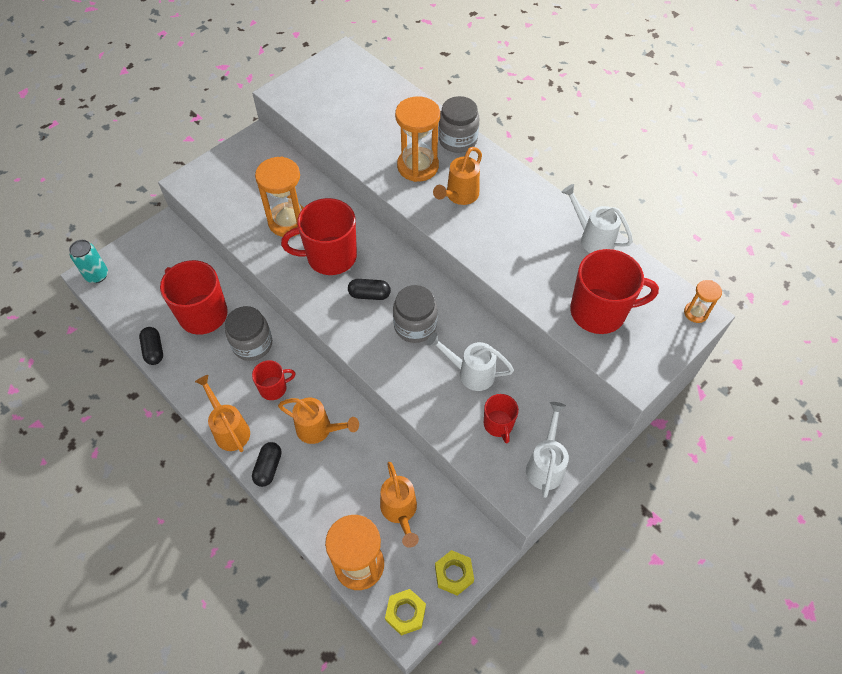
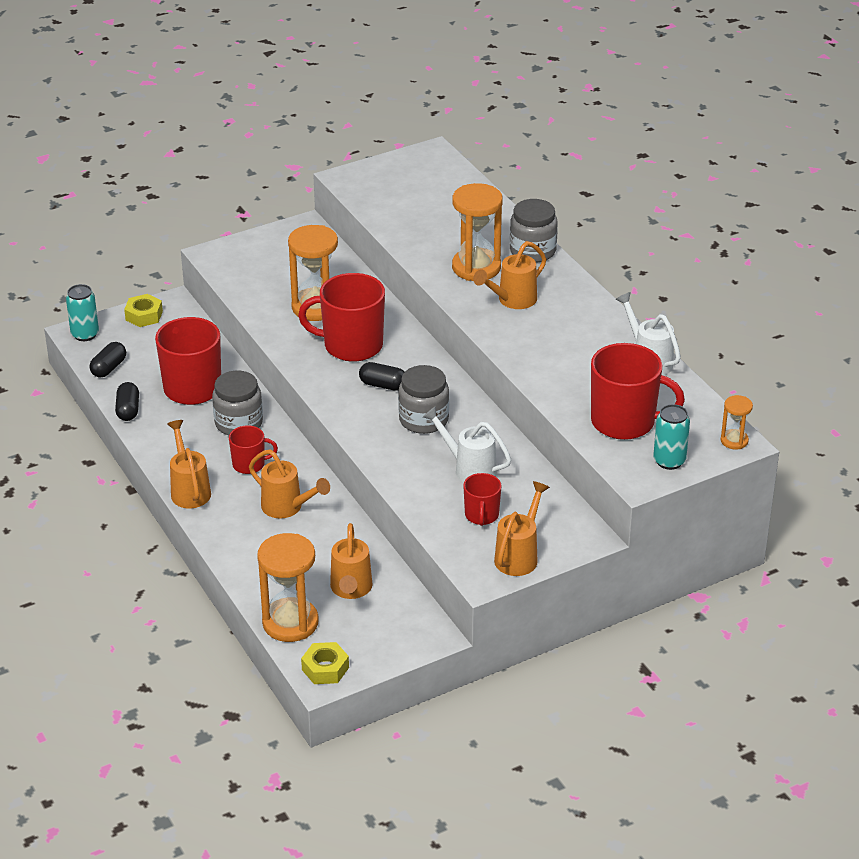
camera: 15 degrees right, 20 degrees down
(268, 468) = (220, 529): black capsule -> black capsule (109, 368)
(454, 574) = (389, 649): yellow nut -> yellow nut (144, 315)
(545, 465) = (519, 556): white watering can -> orange watering can
(653, 349) = (669, 461): none -> turquoise can

